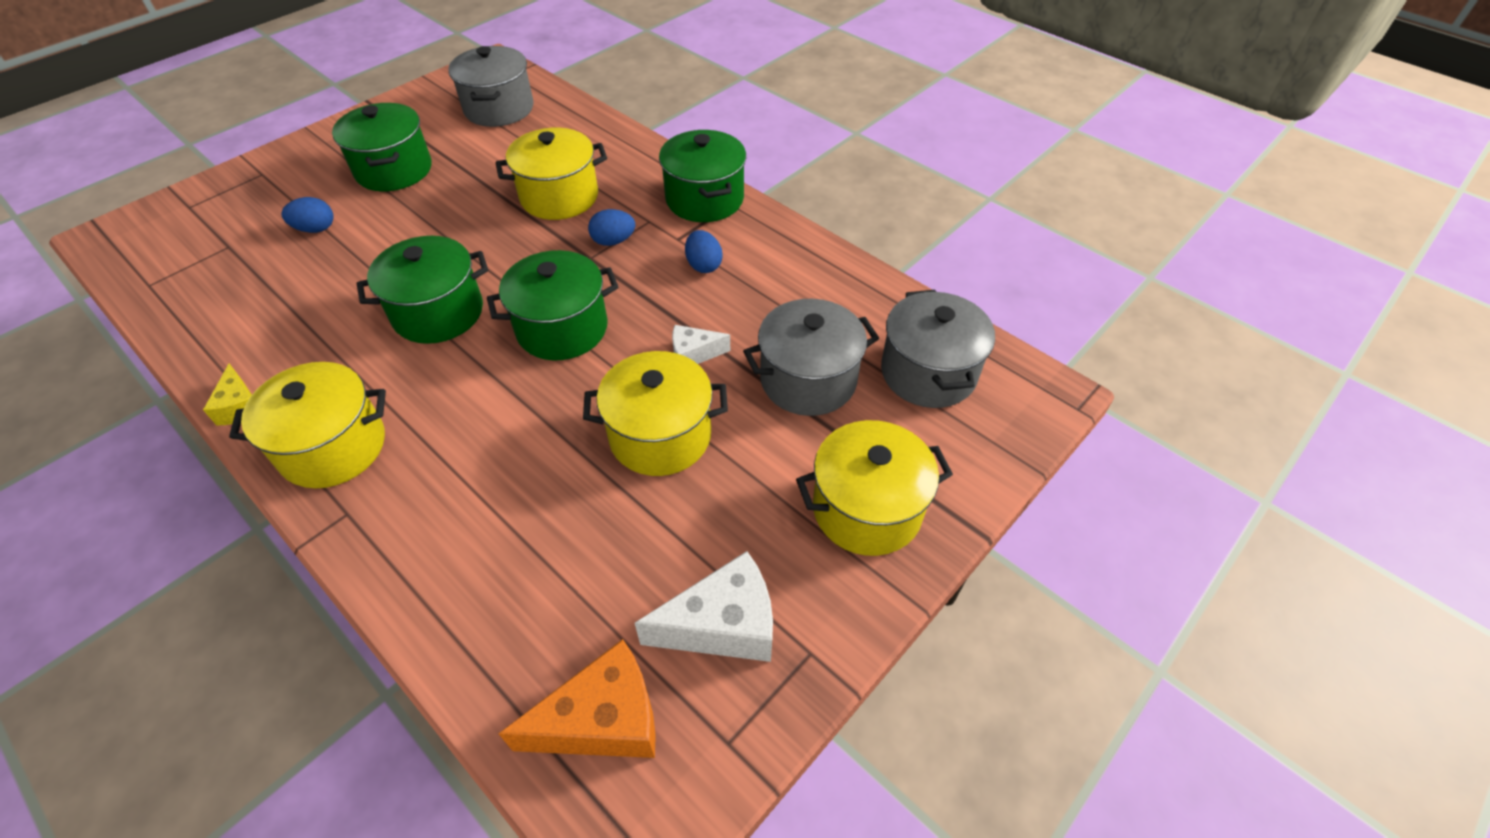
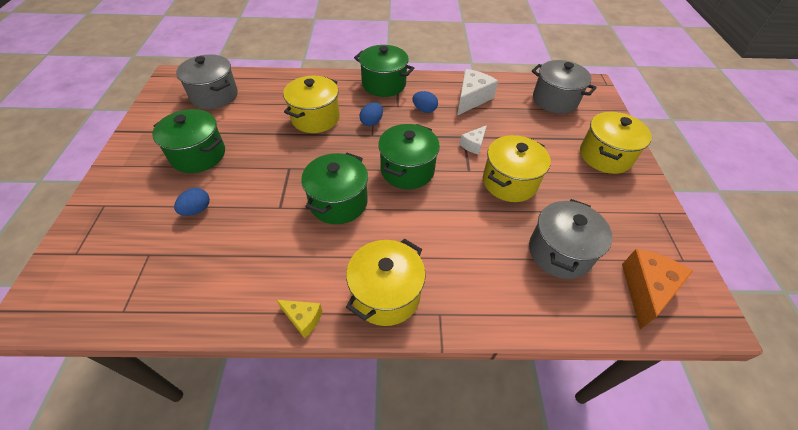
camera: 45 degrees left, 0 degrees up
(723, 625) = (627, 226): white cheese -> white cheese (471, 99)
(808, 380) = (525, 127): grey pot -> grey pot (559, 252)

